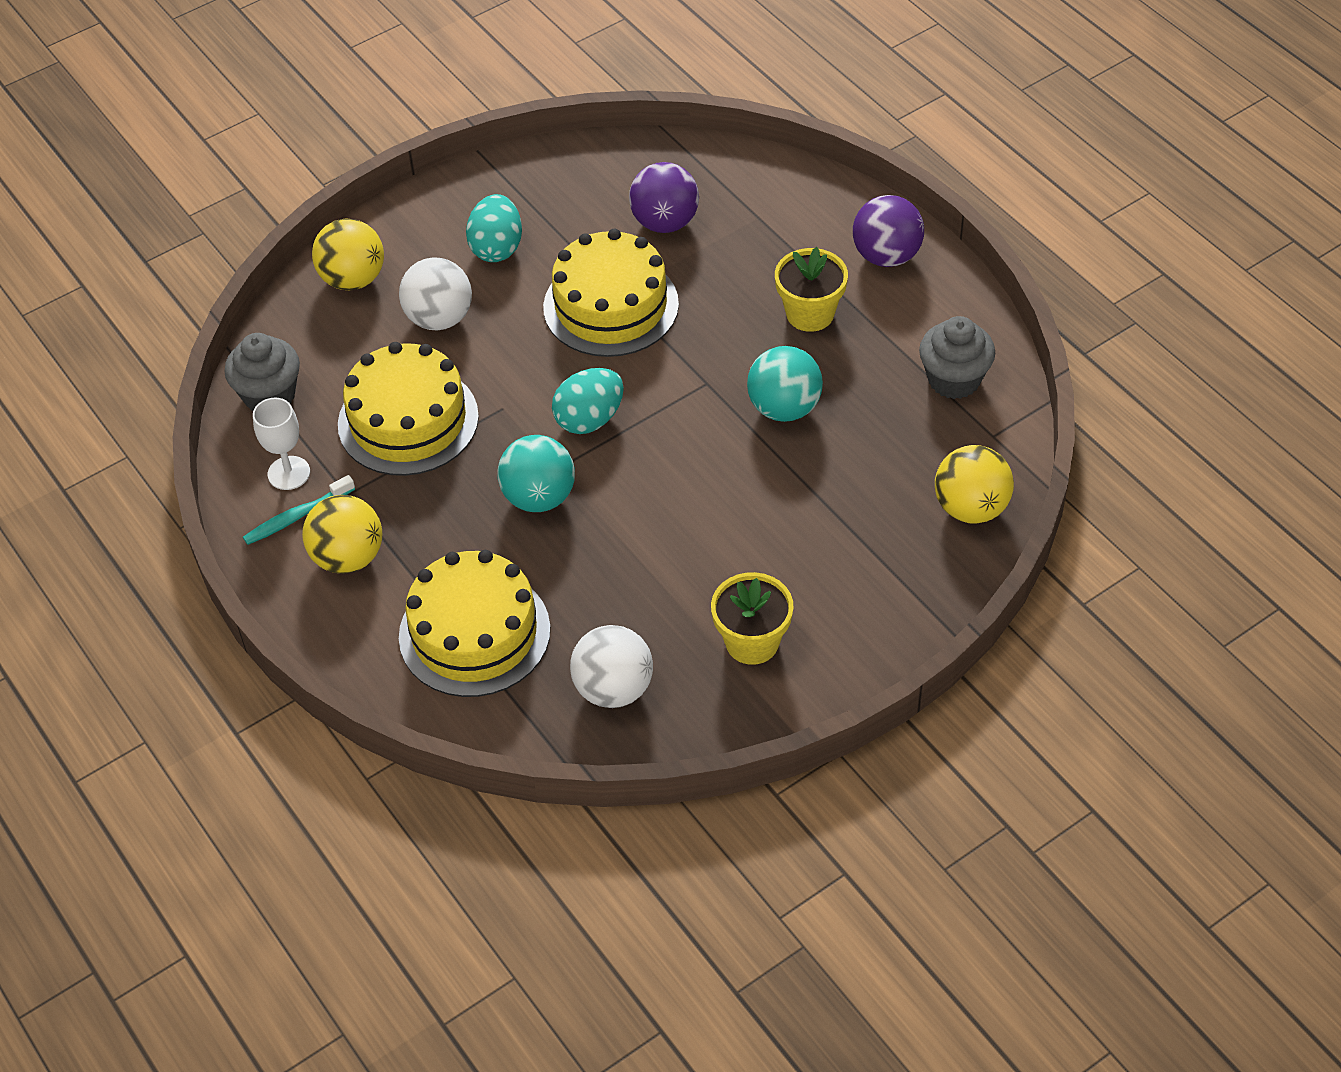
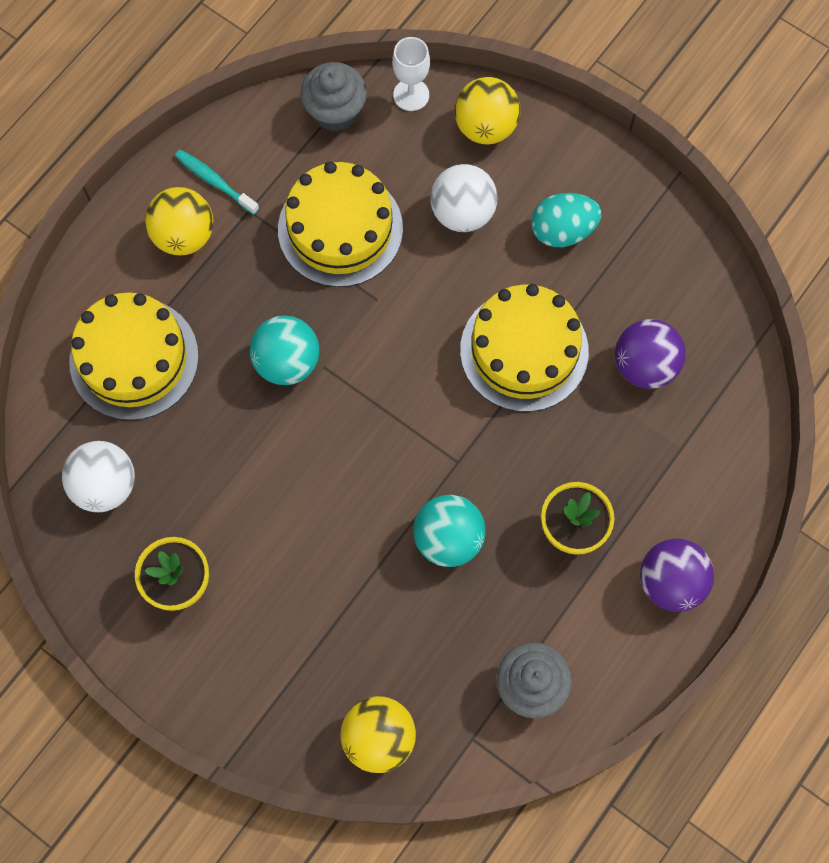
camera: 70 degrees right, 20 degrees up
(289, 473) = (257, 158): white goblet -> white goblet (411, 95)
(589, 419) = (385, 375): turquoise egg -> none

